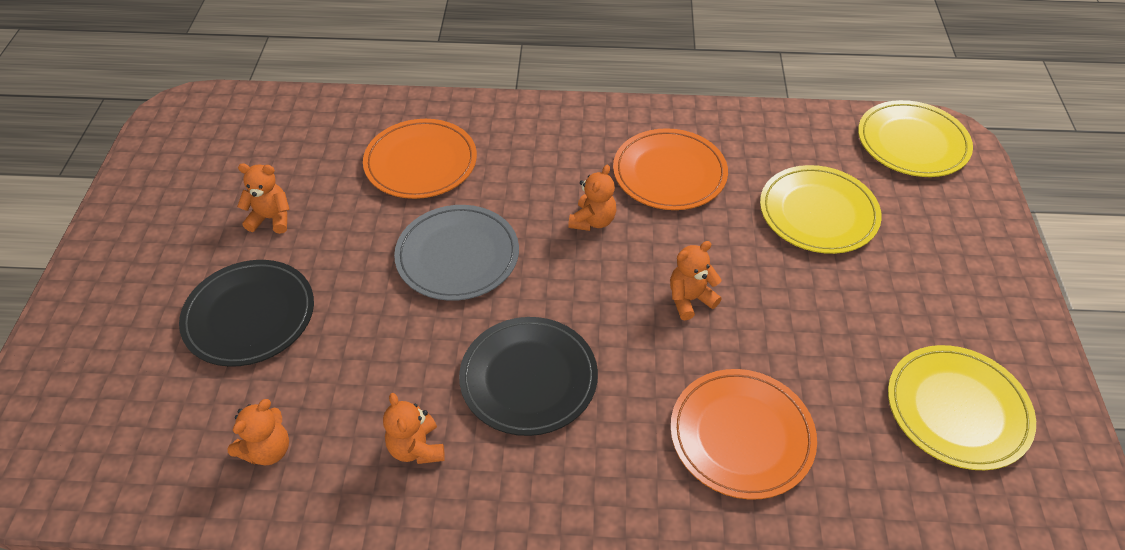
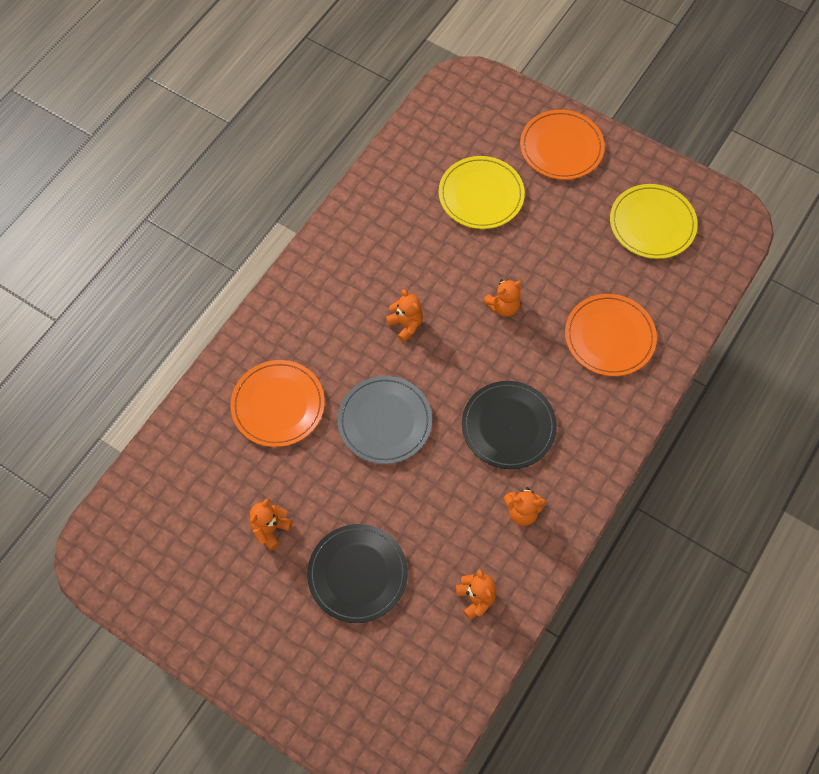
camera: 60 degrees left, 15 degrees up
(669, 173) = (393, 256): orange plate -> orange plate (561, 147)
(690, 299) = (503, 306): orange teddy bear -> orange teddy bear turned 120 degrees counterclockwise
(912, 143) = (458, 104): yellow plate -> none

